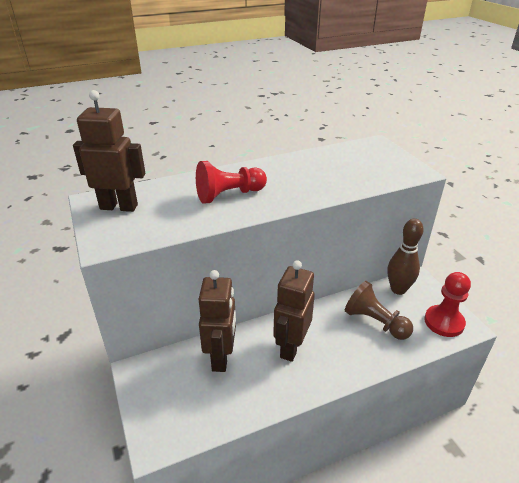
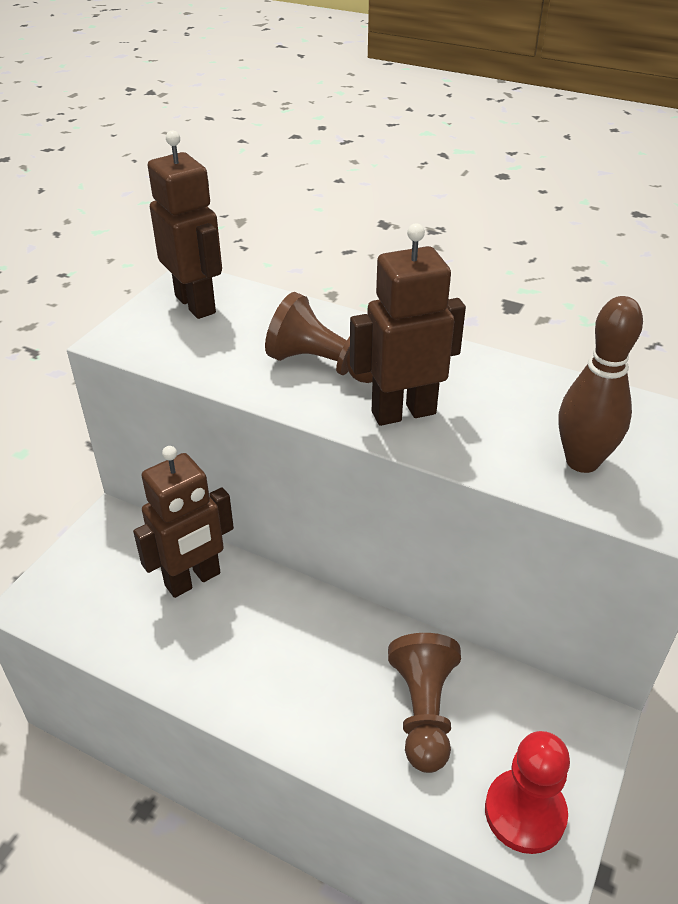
camera: 50 degrees right, 5 degrees up
(229, 195) = (324, 365): red pawn -> brown pawn
(291, 347) = (275, 639): brown robot -> brown robot (403, 412)
(398, 289) = (534, 705): brown bowling pin -> brown bowling pin (582, 461)

